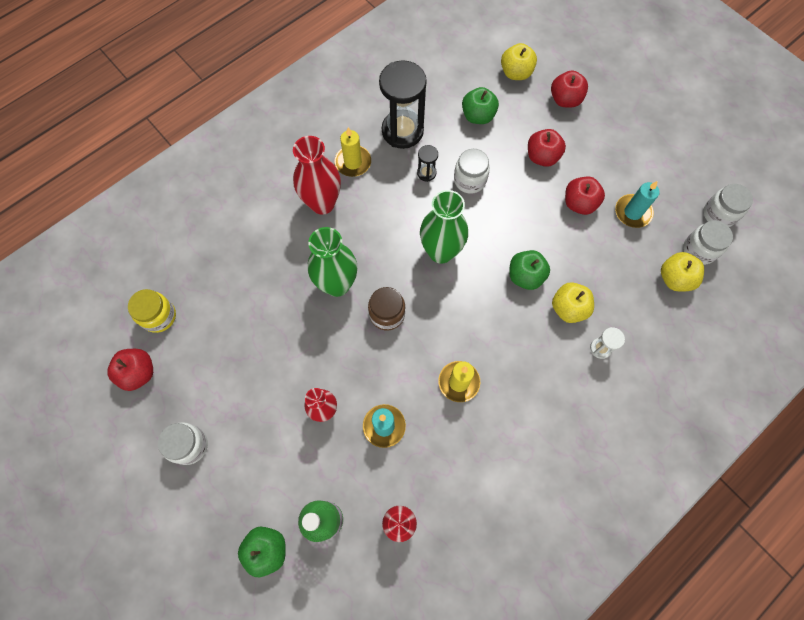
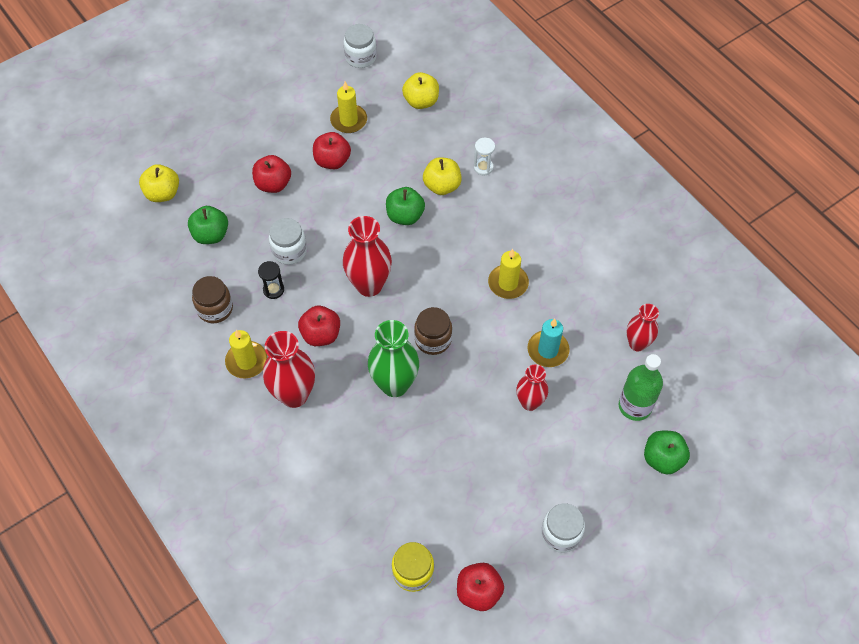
camera: 85 degrees left, 10 degrees down
(402, 131) = (215, 309): black hourglass -> brown jar
(441, 252) = (369, 285): green vase -> red vase
(565, 100) = (208, 154): red apple -> red apple (321, 334)
(632, 212) = (348, 120): turquoise candle -> yellow candle
(699, 250) = (395, 78): white jar -> none

